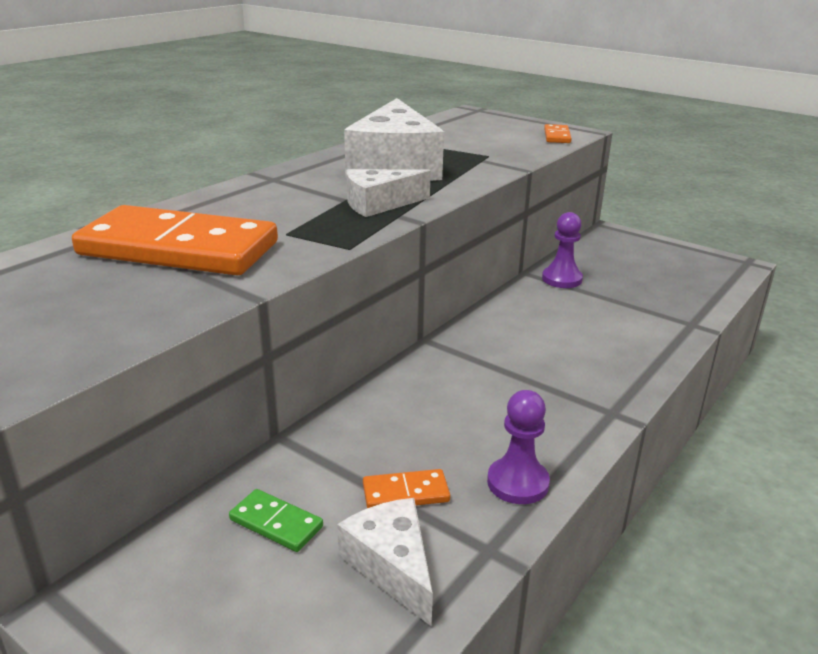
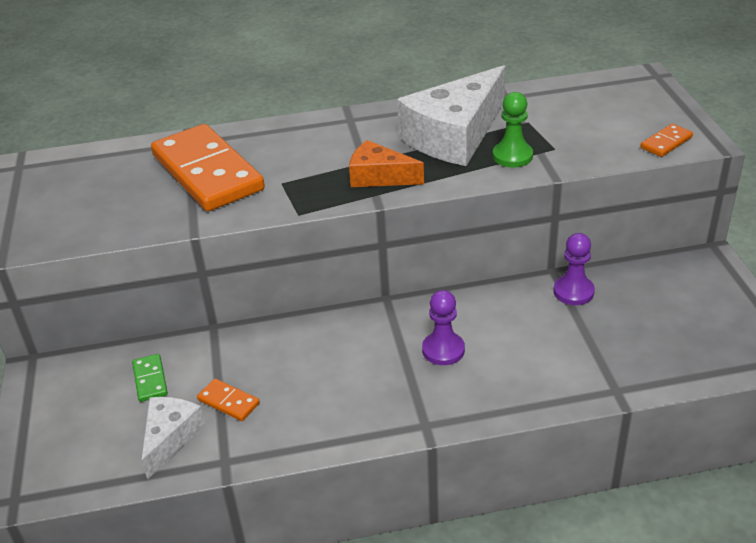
camera: 45 degrees right, 10 degrees up
(379, 204) = (379, 177): white cheese -> orange cheese
(467, 166) = (512, 156): none -> green pawn
(517, 483) = (293, 434): purple pawn -> purple pawn (443, 350)

